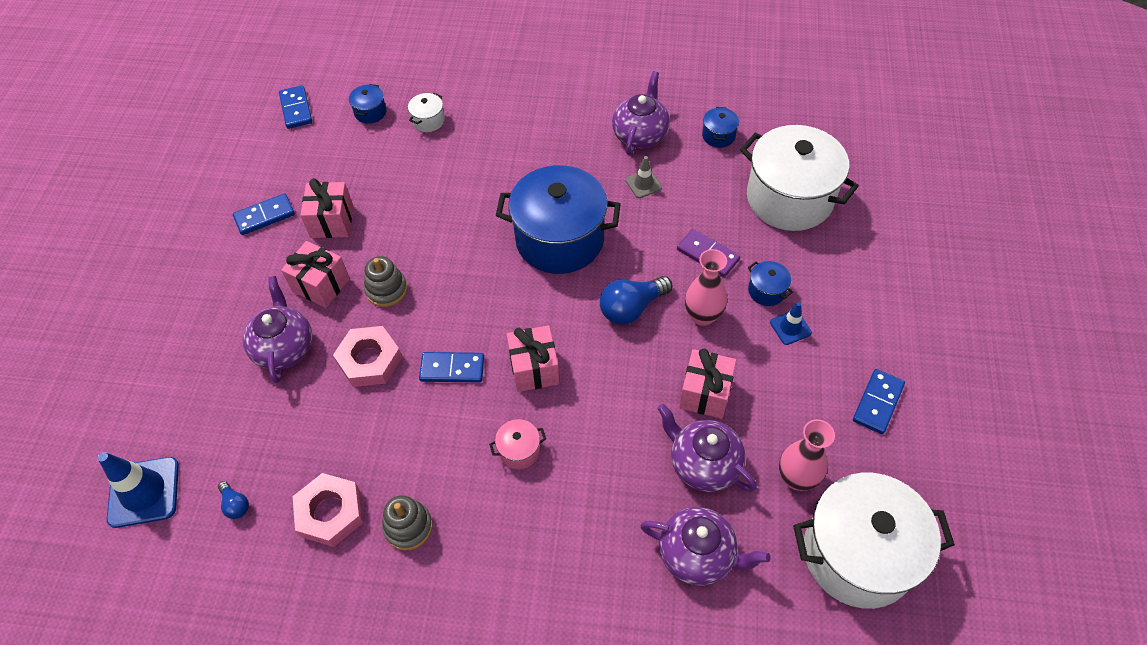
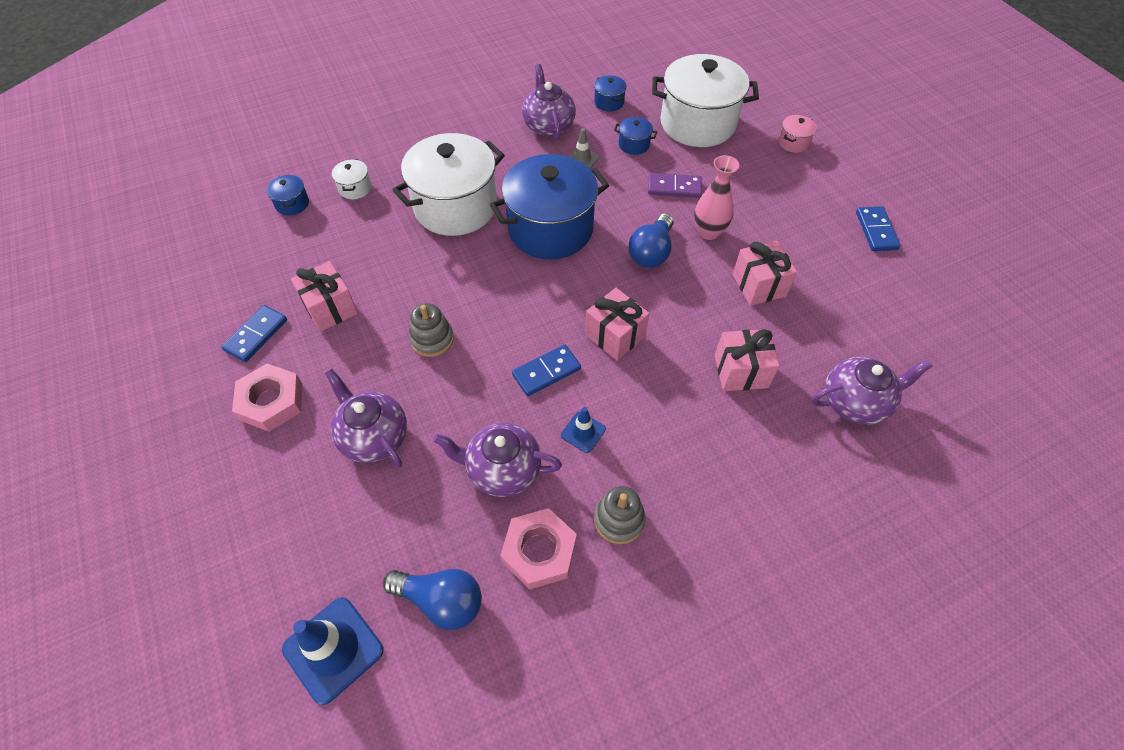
camera: 35 degrees left, 0 degrees up
(236, 505) = (441, 601): blue light bulb -> blue light bulb, size x1.93
(296, 109) = (212, 231): blue domino -> none
(321, 285) = (365, 366): pink gift -> pink gift (741, 371)
(370, 360) = (466, 404): pink nut -> pink nut (271, 401)
(519, 450) = (657, 404): pink pot -> pink pot (793, 142)
(703, 464) = (802, 336): purple teapot -> purple teapot (502, 470)
(766, 291) = (738, 193): blue pot -> blue pot (634, 145)
(790, 327) = (776, 210): blue traffic cone -> blue traffic cone (583, 432)
(796, 478) = (871, 309): pink vase -> none
(858, 554) = (954, 338): white pot -> white pot (455, 207)

